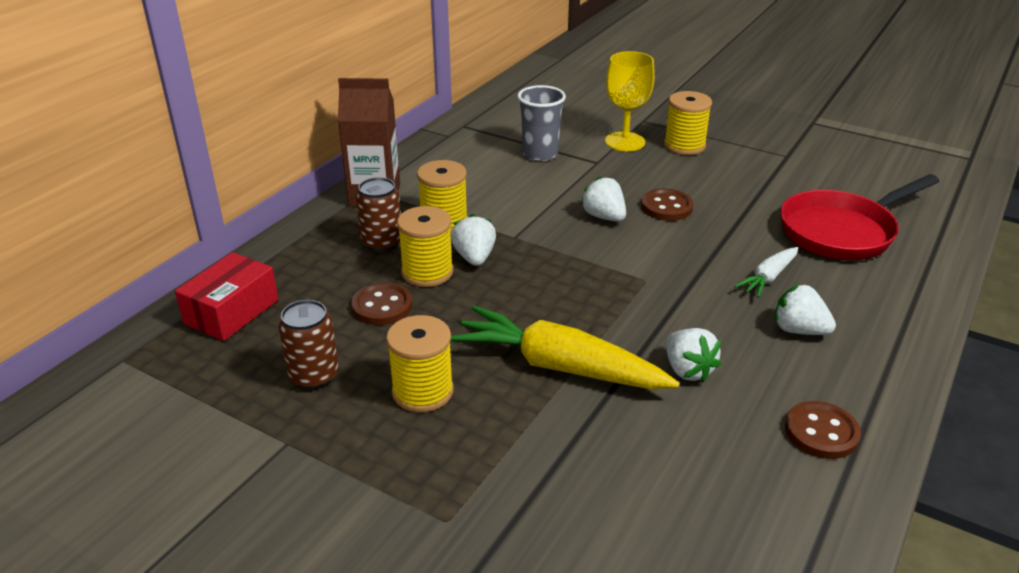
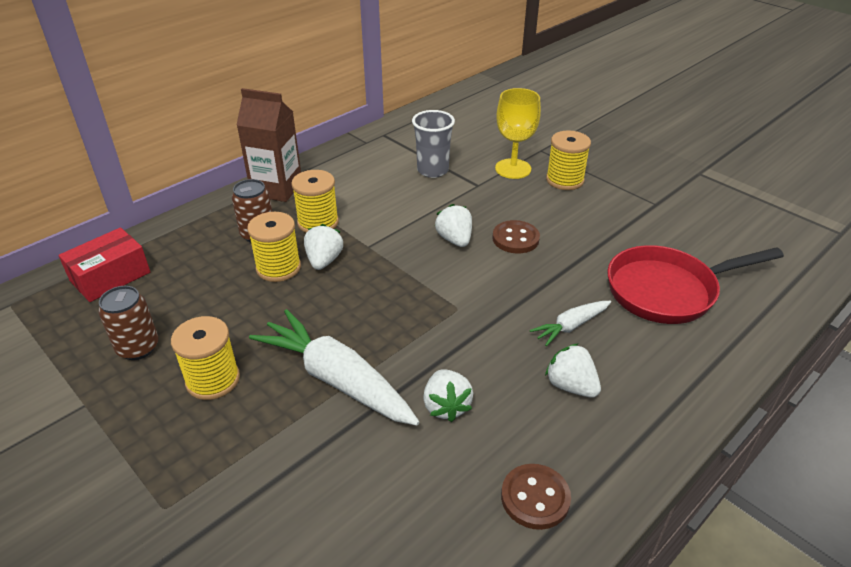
camera: 15 degrees right, 5 degrees up
(382, 306) = (225, 293): brown button -> none
(559, 366) = (336, 379): yellow carrot -> white carrot

